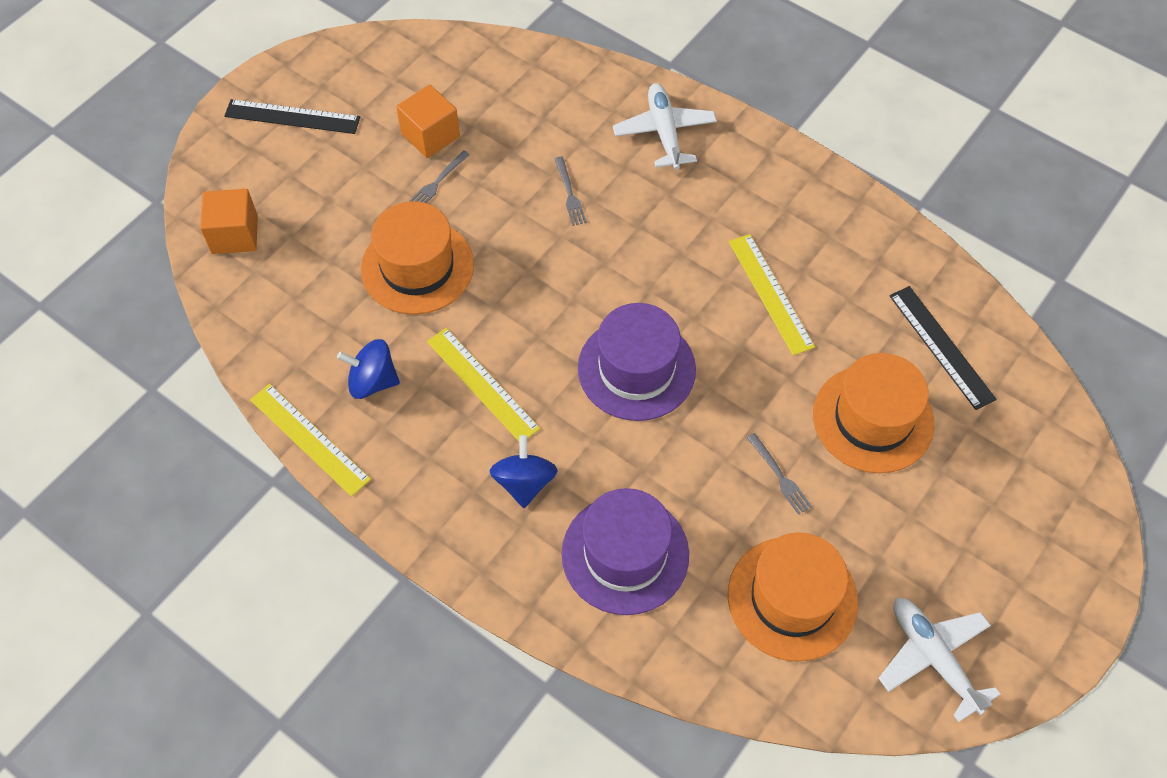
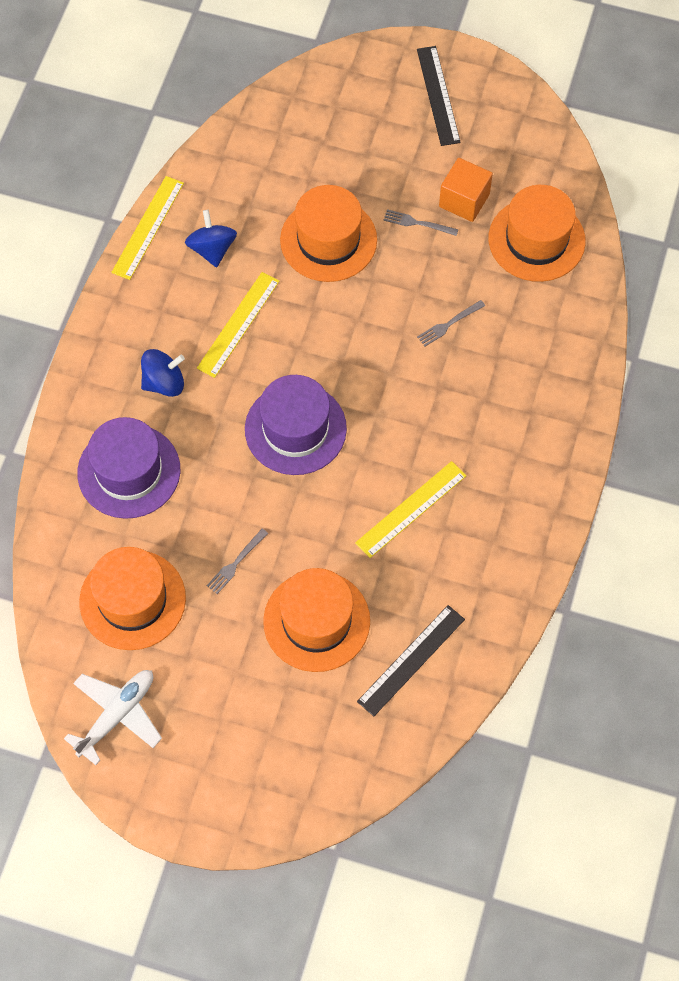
camera: 70 degrees right, 5 degrees up
(235, 234) = (306, 105): orange cube -> none
(506, 93) = (536, 240): none -> orange hat
(664, 132) = (549, 376): white plane -> none

